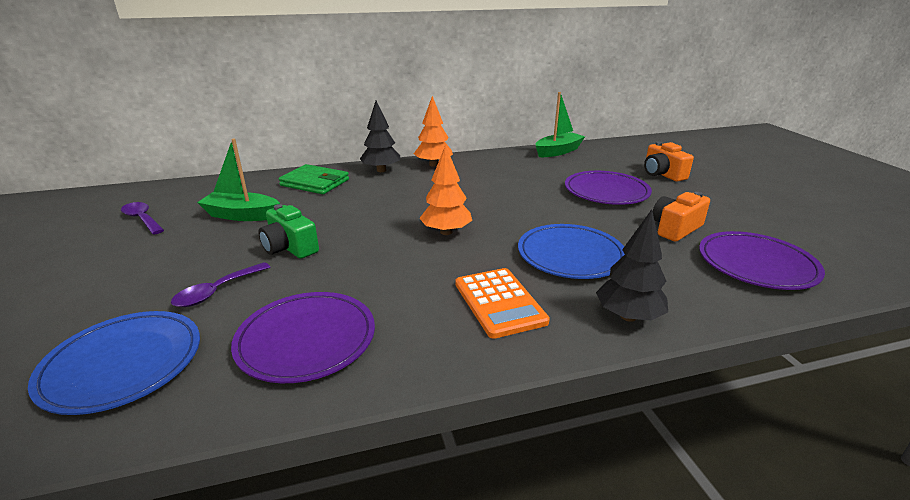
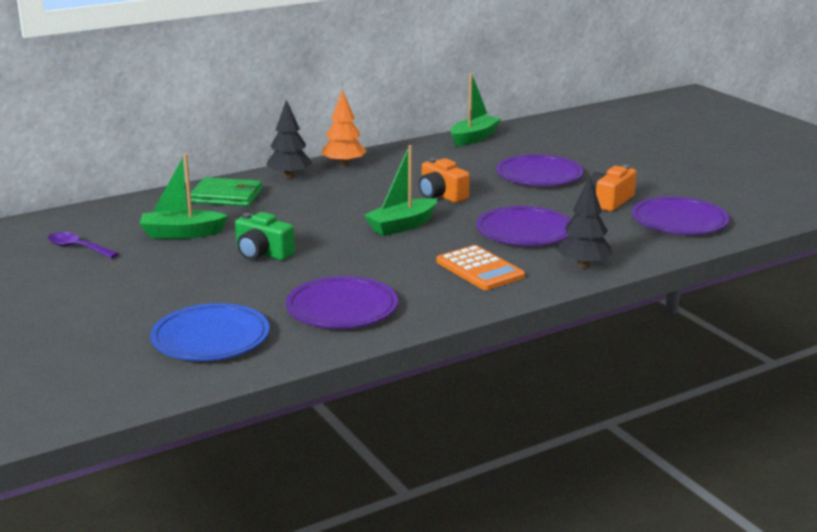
camera: 15 degrees left, 5 degrees down
(217, 291) = (231, 290): purple spoon -> none
(446, 232) = (402, 226): orange tree -> green boat
(570, 255) = (524, 231): blue plate -> purple plate
(662, 174) = (590, 153): orange camera -> orange camera (441, 195)

